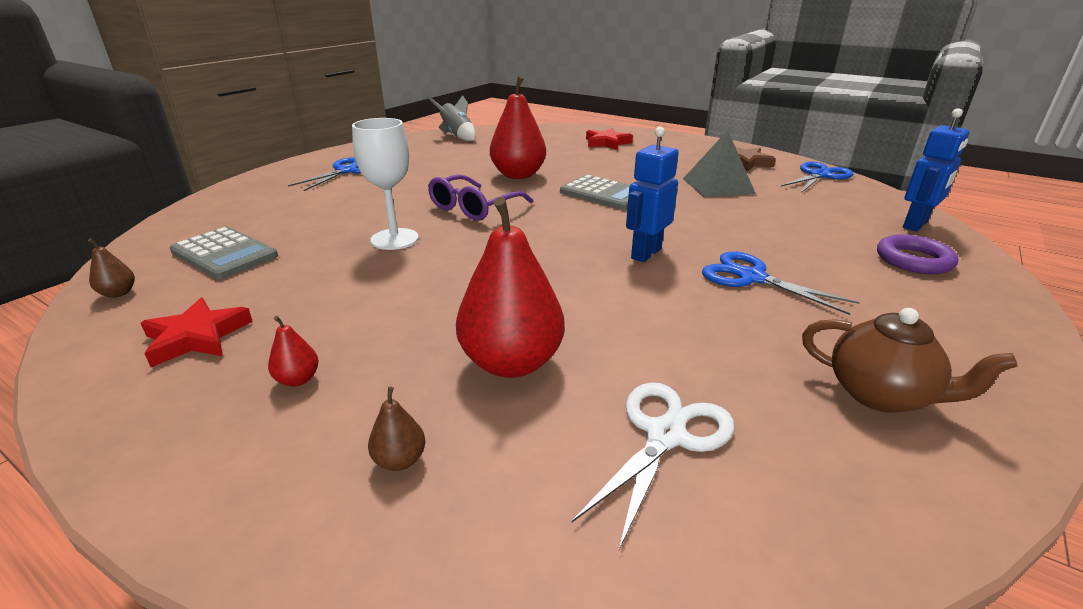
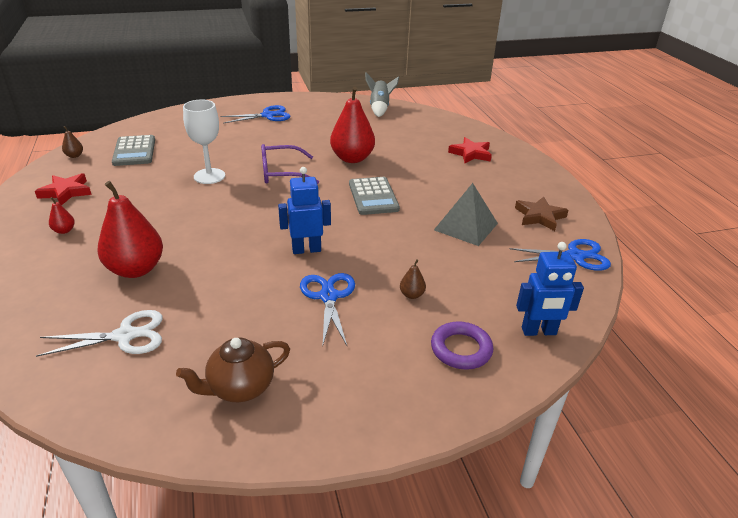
camera: 40 degrees right, 5 degrees up
(400, 460) = (40, 282): brown pear -> brown pear (412, 295)
(880, 395) = (240, 388): brown teapot -> brown teapot turned 75 degrees clockwise

